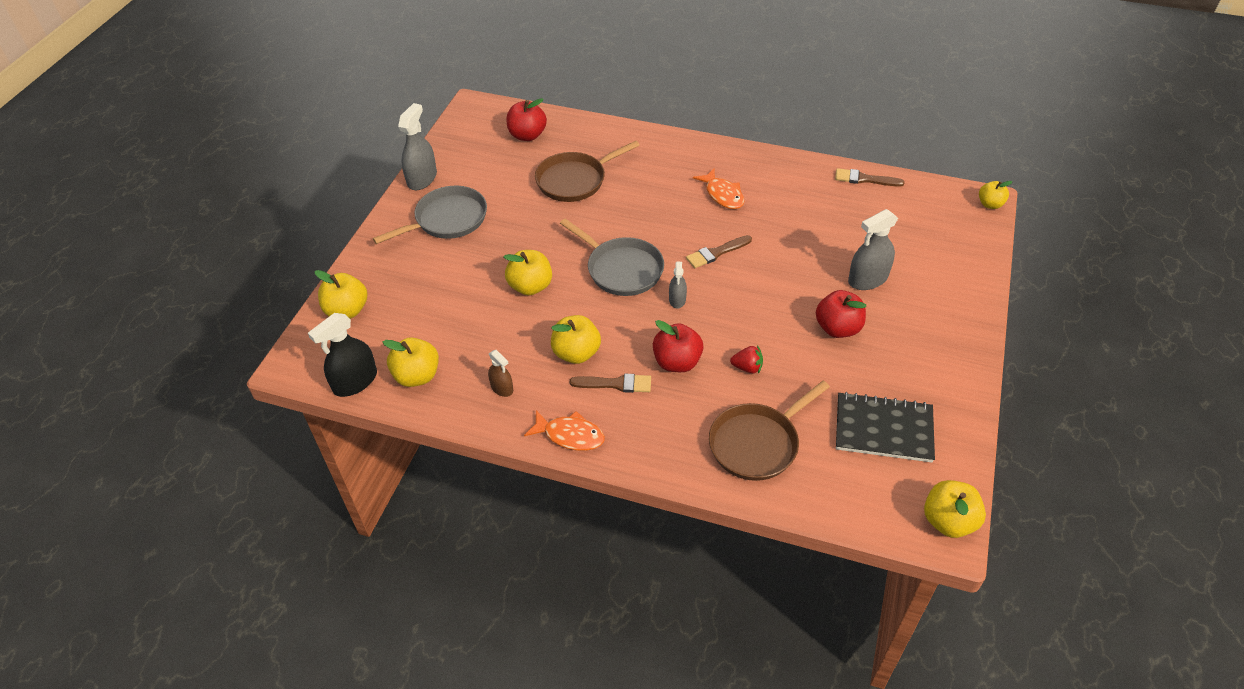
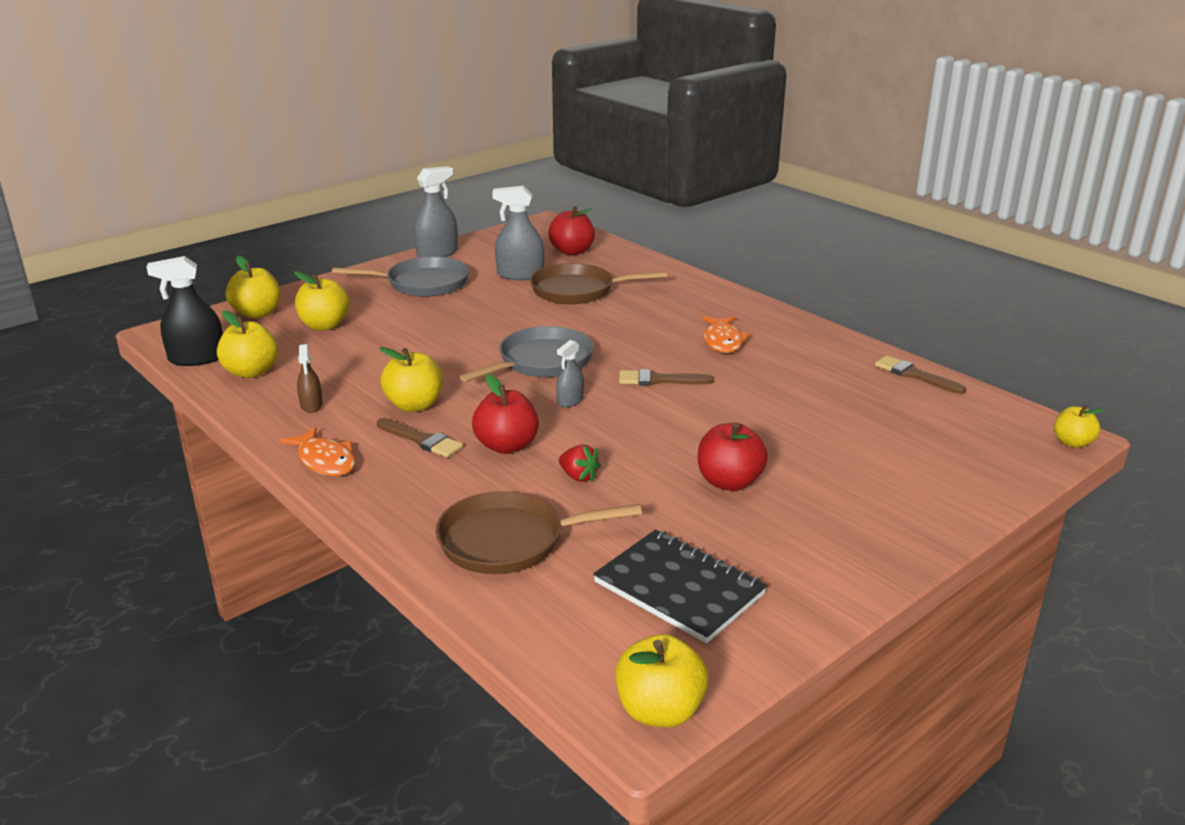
camera: 30 degrees right, 20 degrees down
(530, 286) = (436, 347): yellow apple -> yellow apple (324, 325)
(621, 269) = (541, 362): grey pan -> grey pan turned 120 degrees counterclockwise
(868, 279) = (819, 454): grey spray bottle -> grey spray bottle (520, 275)

